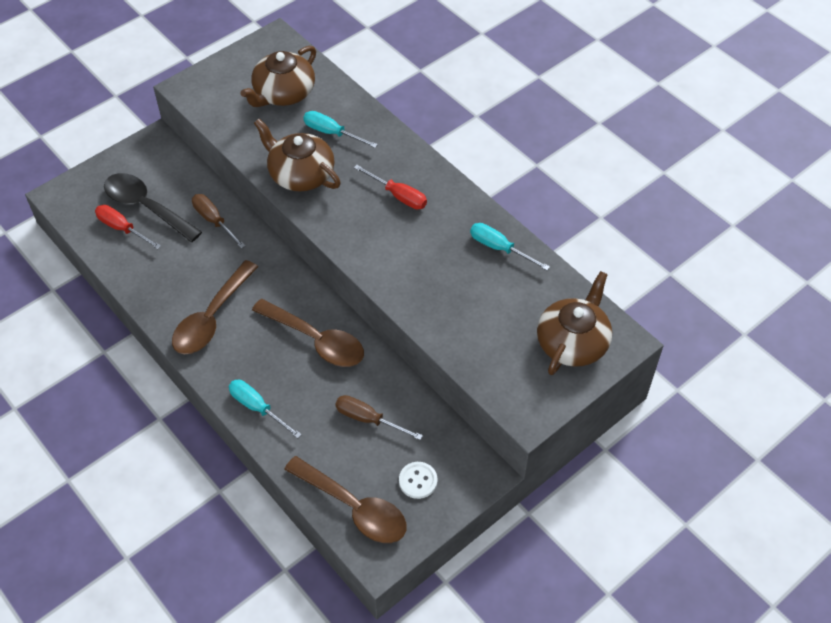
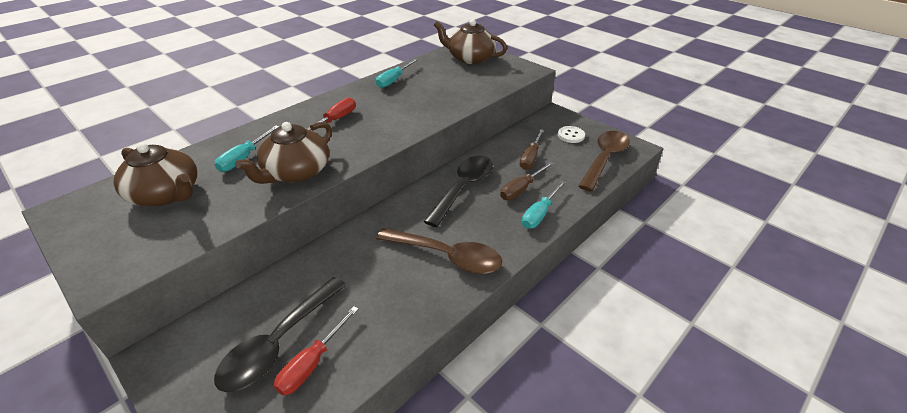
camera: 95 degrees left, 15 degrees down
(214, 221) = (315, 273): brown screwdriver -> brown screwdriver (521, 189)
(316, 340) = (463, 188): brown spoon -> black spoon

